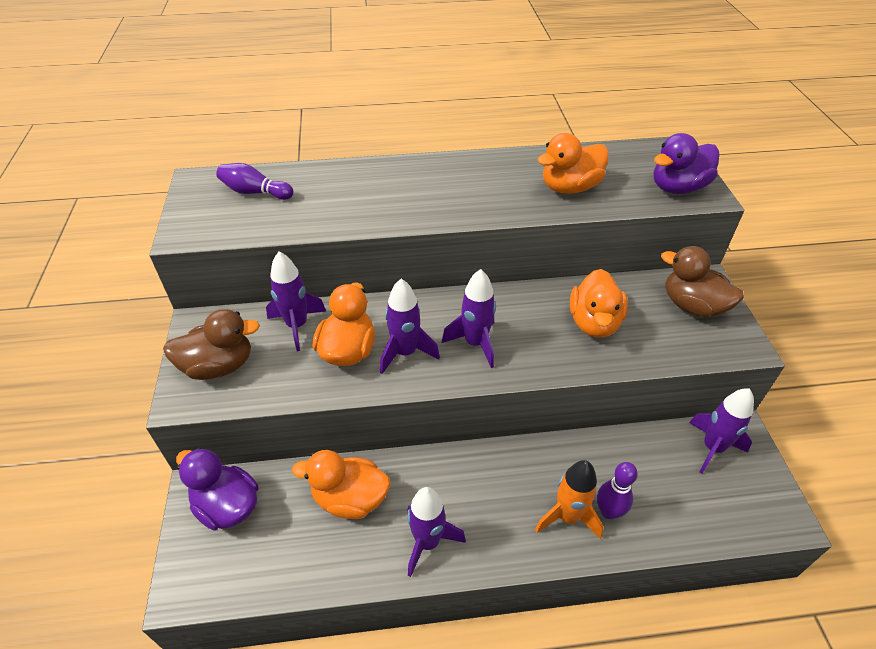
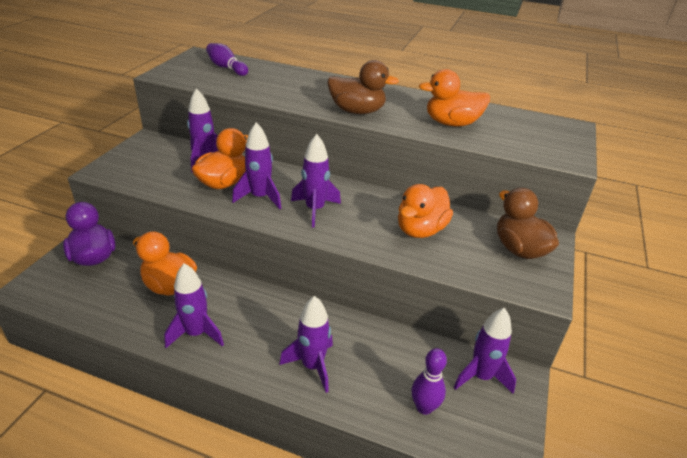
camera: 25 degrees right, 10 degrees down
(219, 366) = (138, 163): brown duck -> brown duck (357, 111)
(567, 516) = (312, 366): orange rocket -> purple rocket
(609, 511) = (349, 378): purple bowling pin -> purple bowling pin (424, 407)
(677, 188) = (546, 148): purple duck -> none

